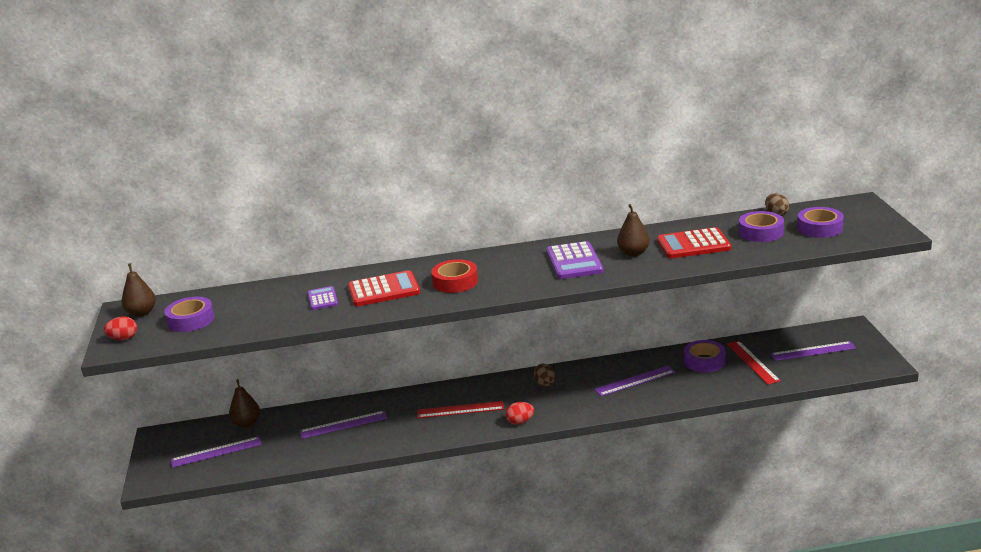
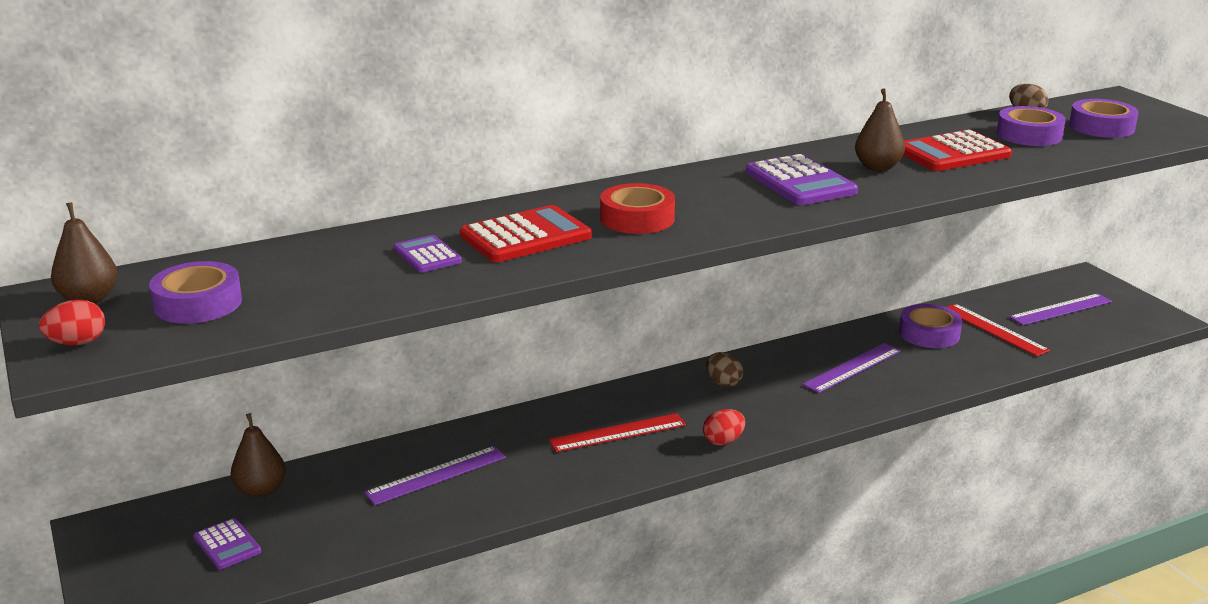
camera: 20 degrees left, 0 degrees up
(216, 452) = (227, 545): purple ruler -> purple calculator

